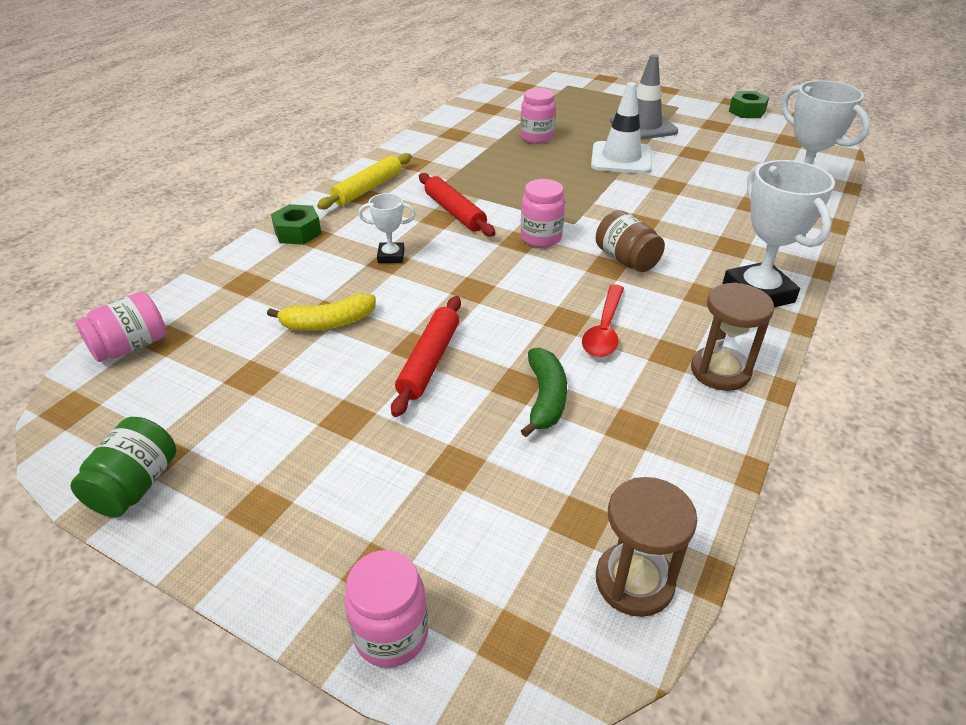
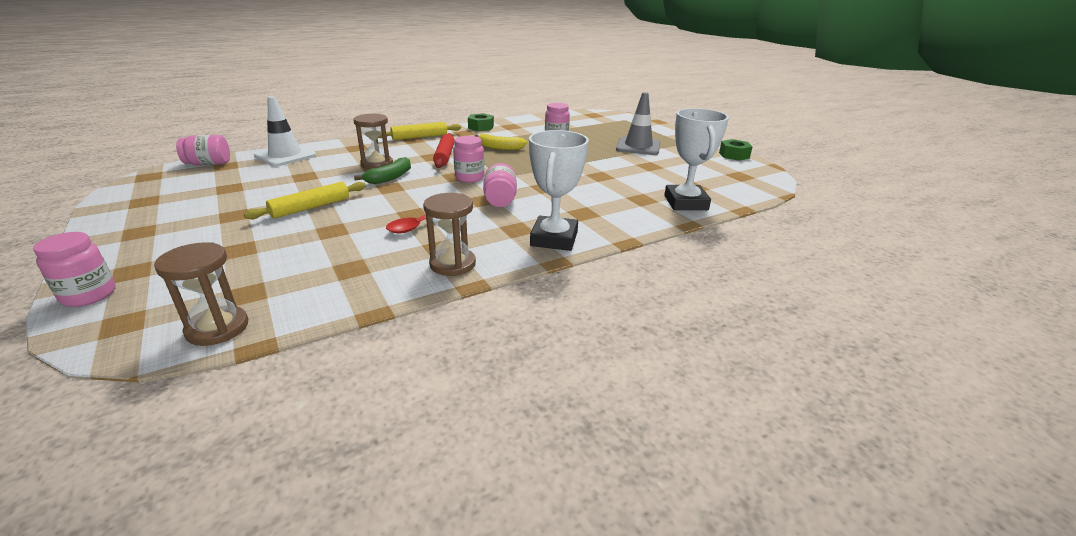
camera: 30 degrees right, 10 degrees down
(135, 486) = (117, 207): green jar -> none
(298, 232) = (353, 144): green nut -> green nut (481, 127)
(328, 323) = (297, 180): yellow banana -> yellow banana (499, 148)
(391, 256) = (377, 164): white trophy -> brown hourglass
(429, 361) = (311, 207): red rolling pin -> yellow rolling pin
(545, 398) = (333, 240): green banana -> green banana (390, 178)
(621, 158) = (592, 157): white traffic cone -> white traffic cone (285, 156)
(626, 260) = (500, 200): brown jar -> pink jar

